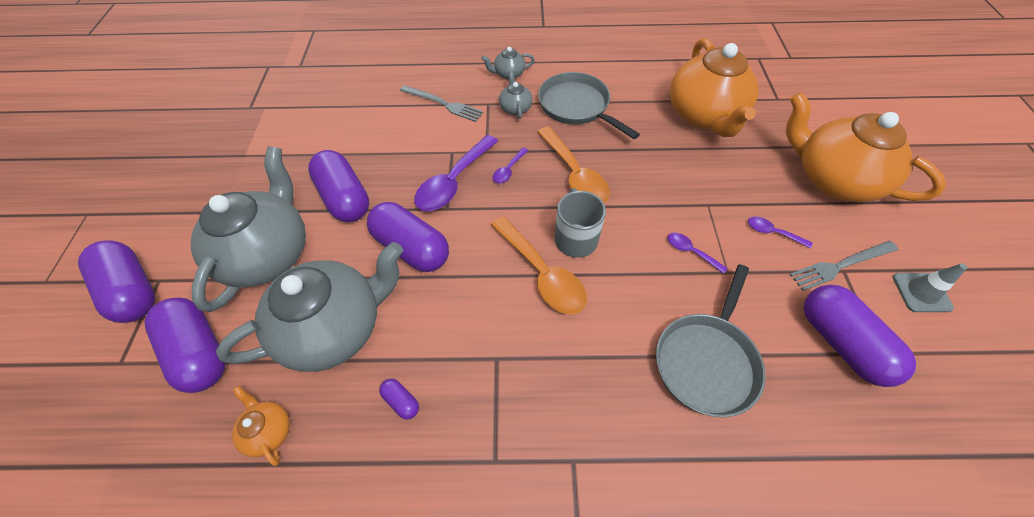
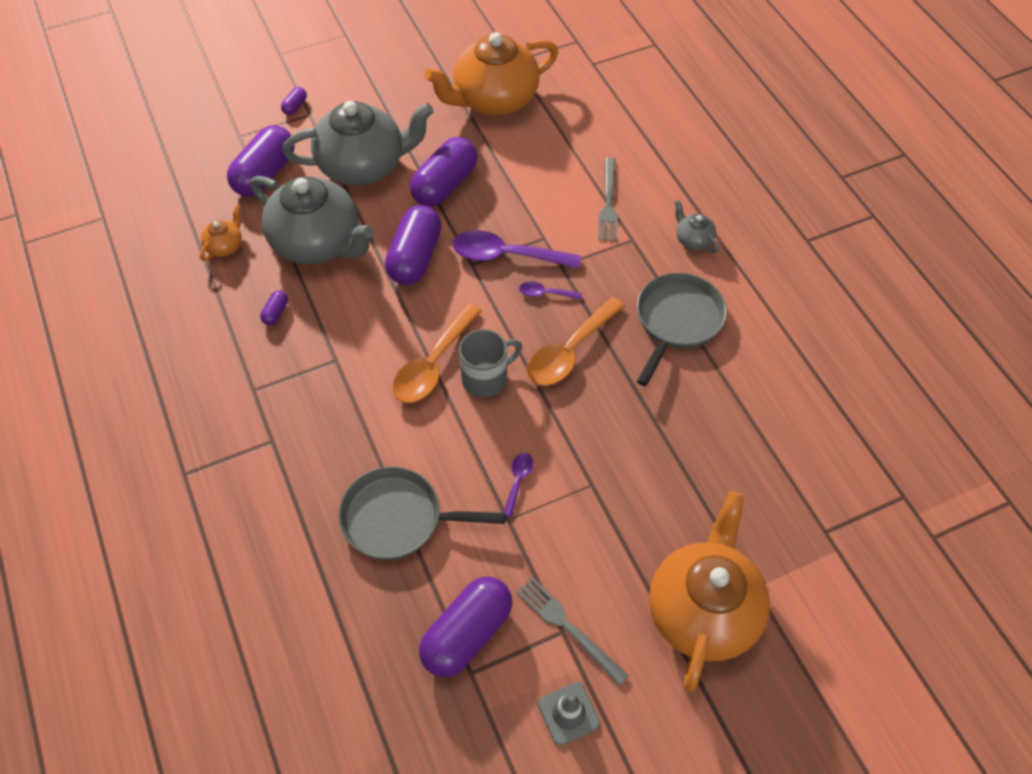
camera: 65 degrees right, 0 degrees up
(133, 291) = (295, 106): purple capsule -> purple capsule, size x0.42
(515, 108) = (640, 266): grey teapot -> none
(704, 115) = (740, 453): orange teapot -> orange teapot (494, 100)
(772, 232) = (582, 554): purple spoon -> none

